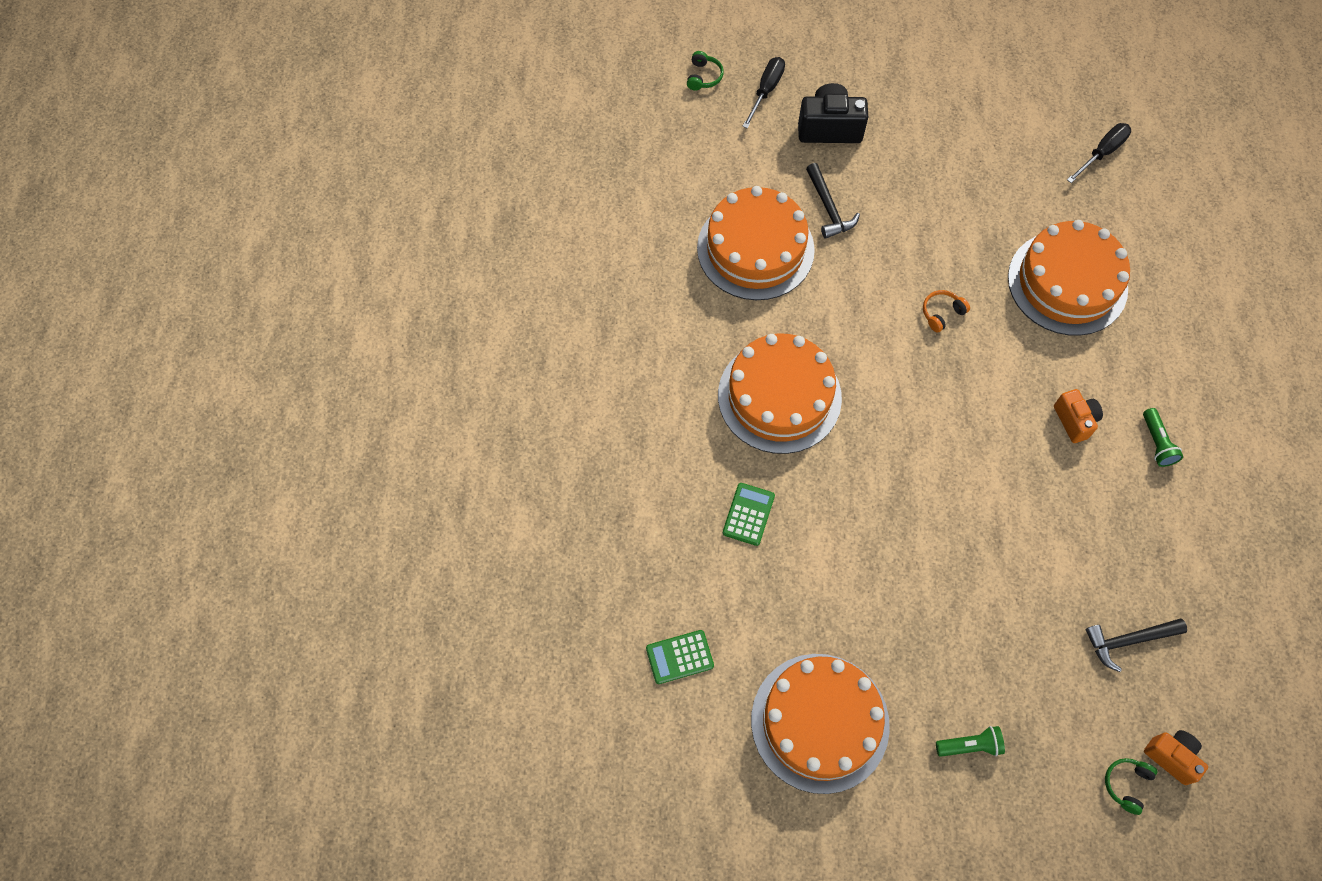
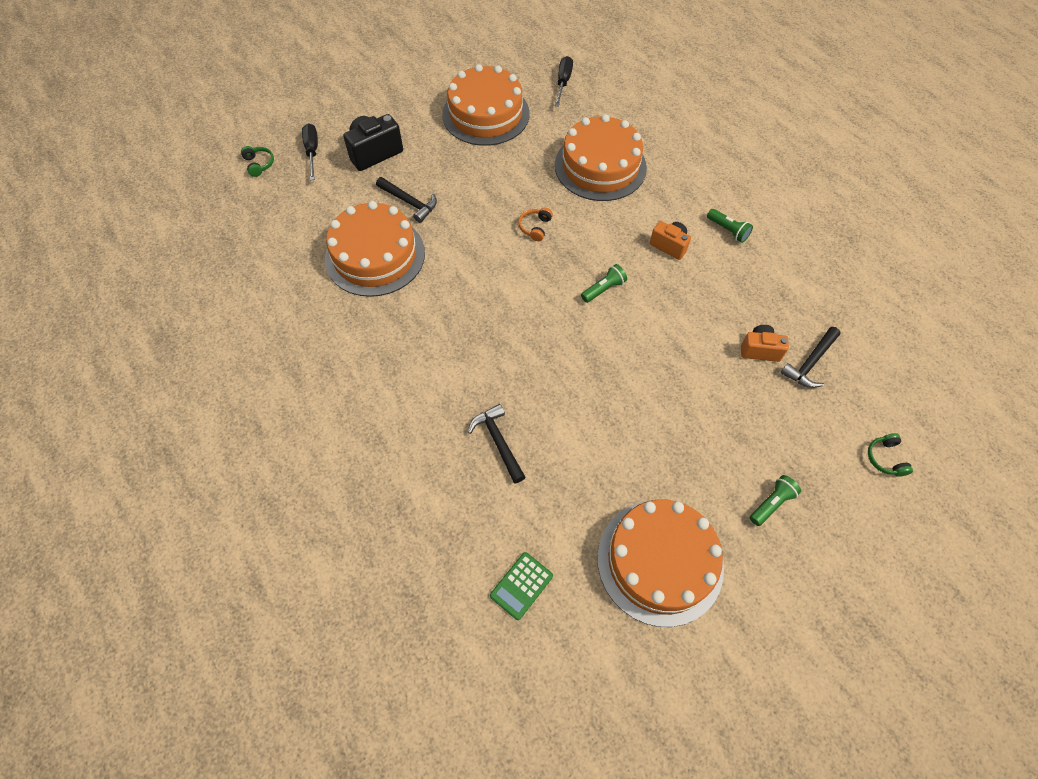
camera: 35 degrees left, 5 degrees down
(748, 514) = (498, 442): green calculator -> black hammer
(779, 396) = (462, 345): orange cake -> orange cake (486, 114)
(965, 425) = (603, 289): none -> green flashlight
(1171, 757) = (895, 420): orange camera -> orange camera (759, 350)

